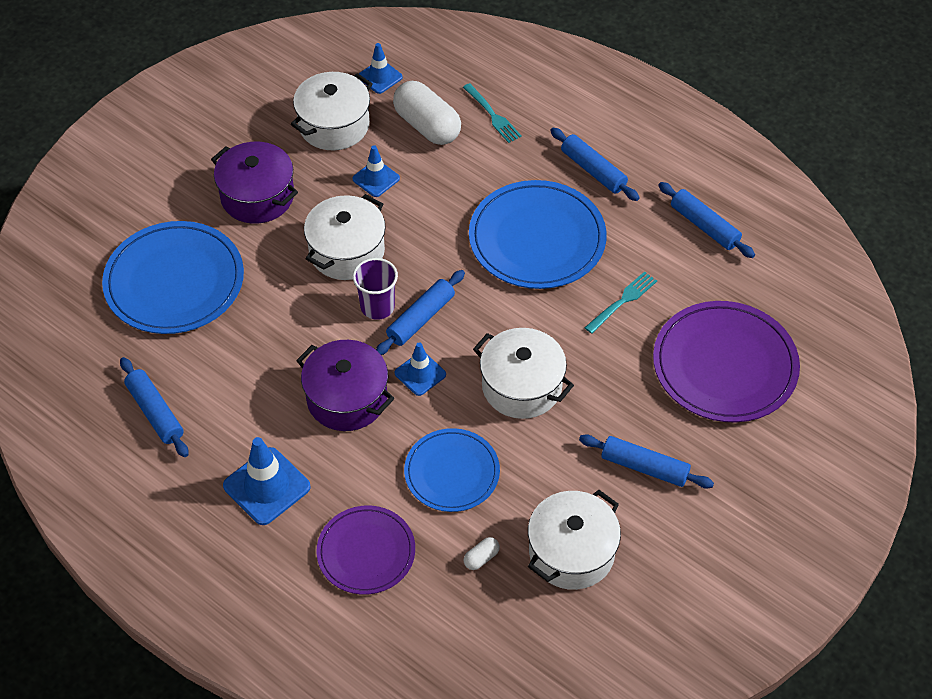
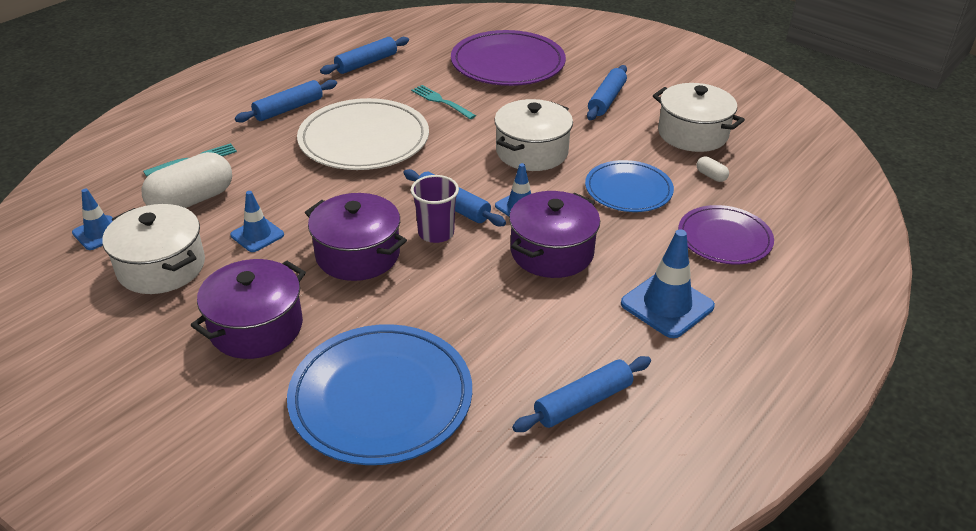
camera: 90 degrees left, 15 degrees down
(347, 251) = (358, 254): white pot -> purple pot
(537, 239) = (364, 139): blue plate -> white plate

